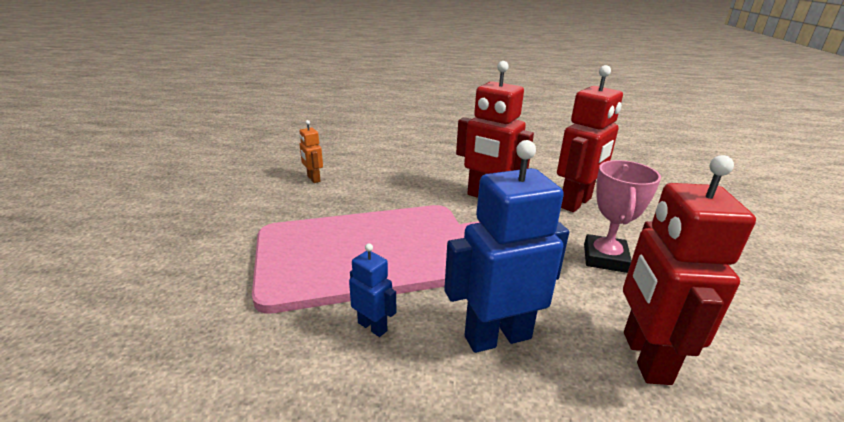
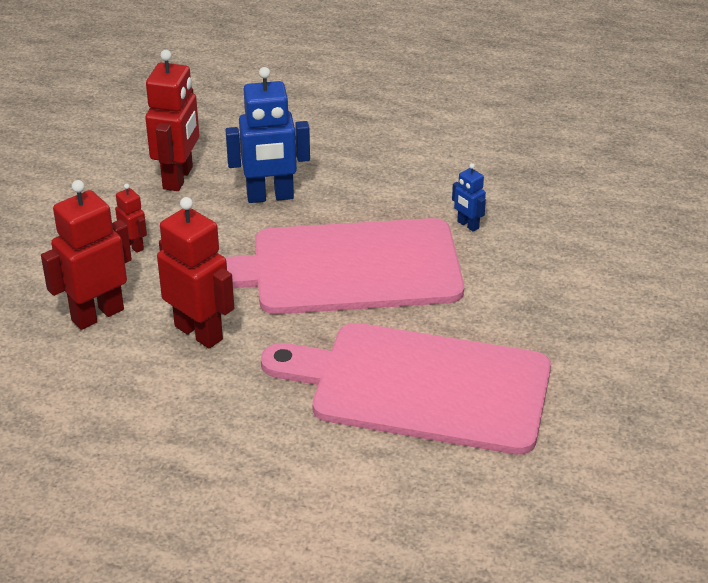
camera: 170 degrees left, 10 degrees up
(313, 179) = (421, 387): orange robot -> pink cutting board
(372, 326) = (357, 210): blue robot -> blue robot (467, 225)
(605, 258) = (134, 245): pink trophy -> red robot

